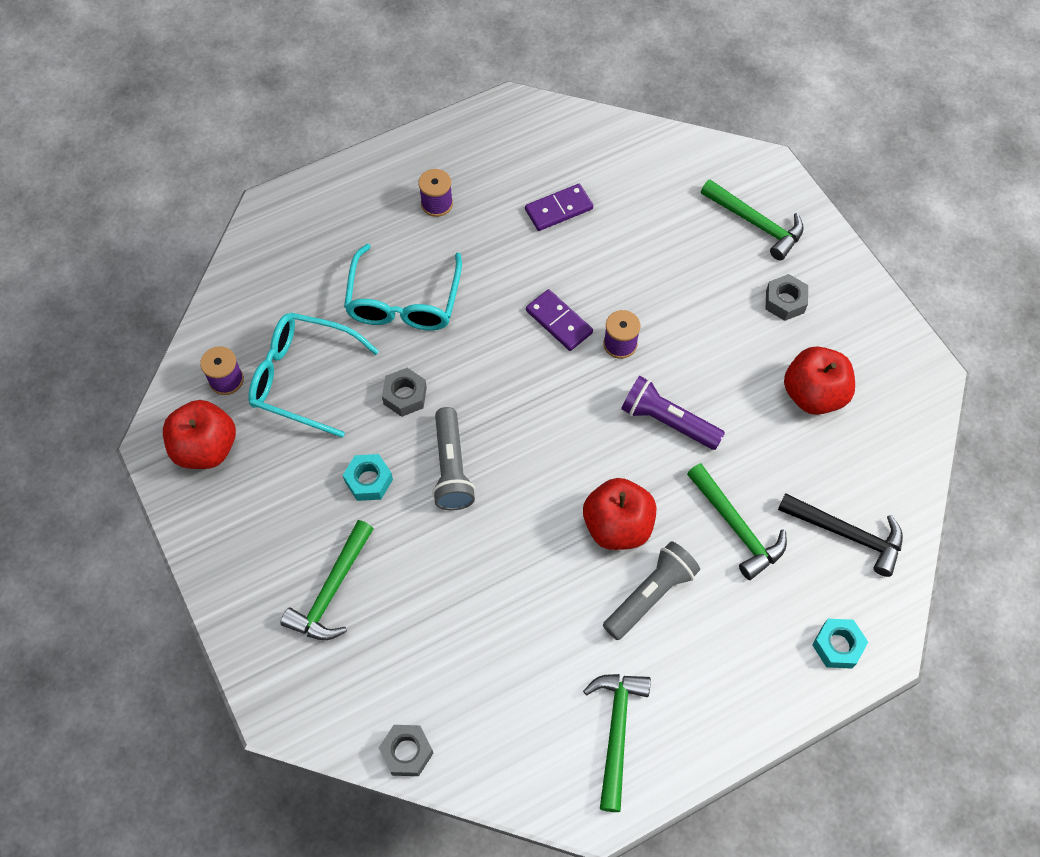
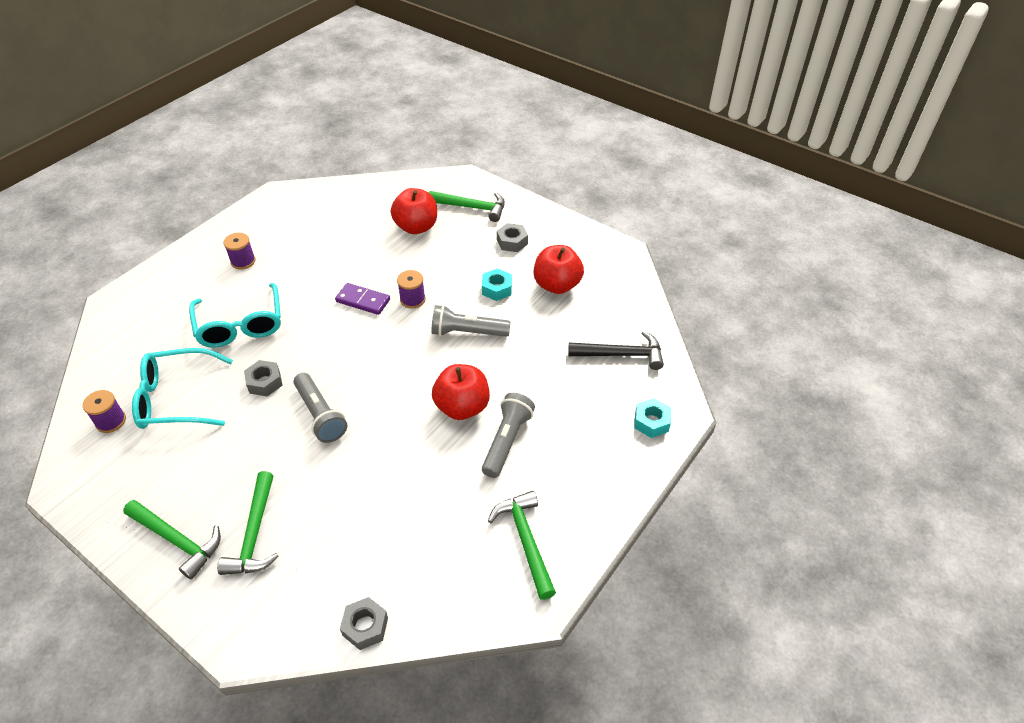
camera: 25 degrees left, 15 degrees down
(206, 448) = (108, 474): red apple -> red apple (416, 227)
(369, 481) = (257, 447): turquoise nut -> turquoise nut (497, 289)
(559, 209) = (334, 239): purple domino -> none
(667, 421) = (467, 332): purple flashlight -> grey flashlight
(736, 527) = (546, 377): green hammer -> green hammer (177, 540)

